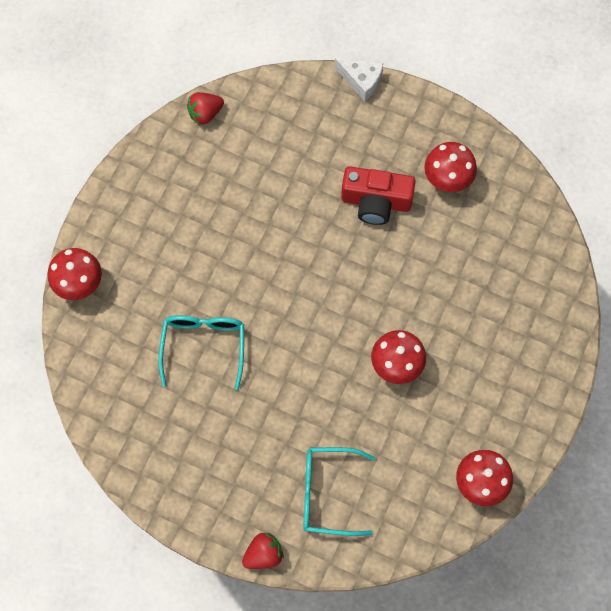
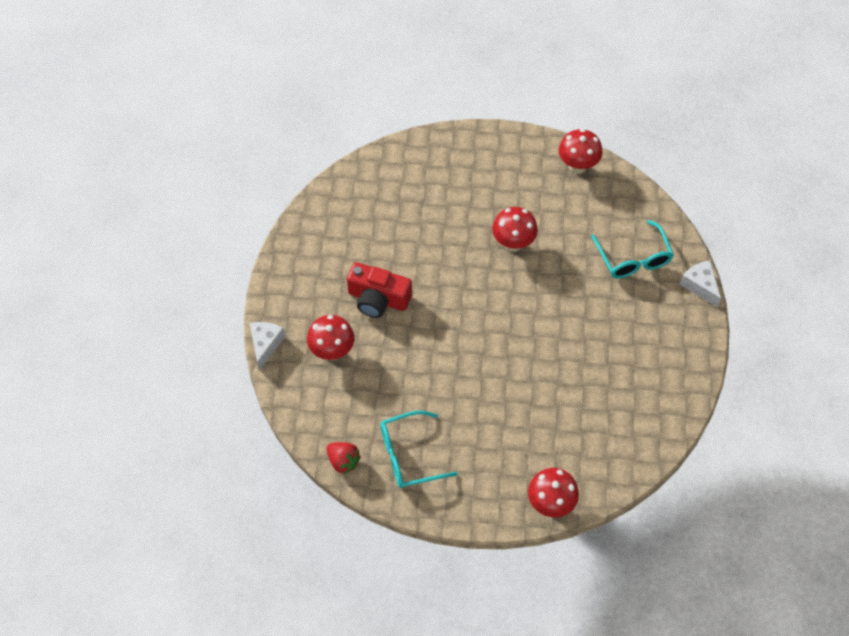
camera: 110 degrees left, 10 degrees down
(204, 346) = (559, 384): turquoise glasses -> turquoise glasses (408, 455)
(263, 554) = (700, 285): red strawberry -> white cheese
(376, 202) = (378, 299): red camera -> red camera turned 120 degrees clockwise
(447, 181) = (338, 254): red mushroom -> red mushroom (332, 351)

